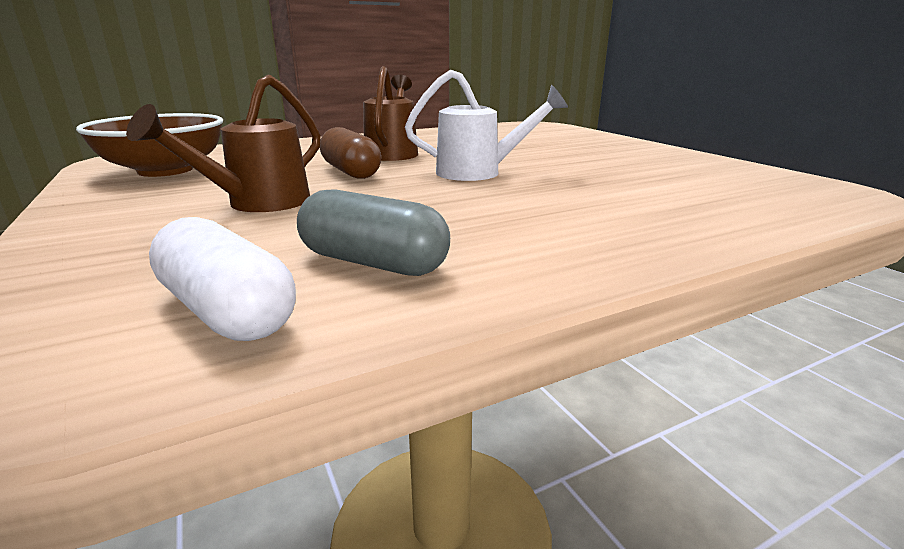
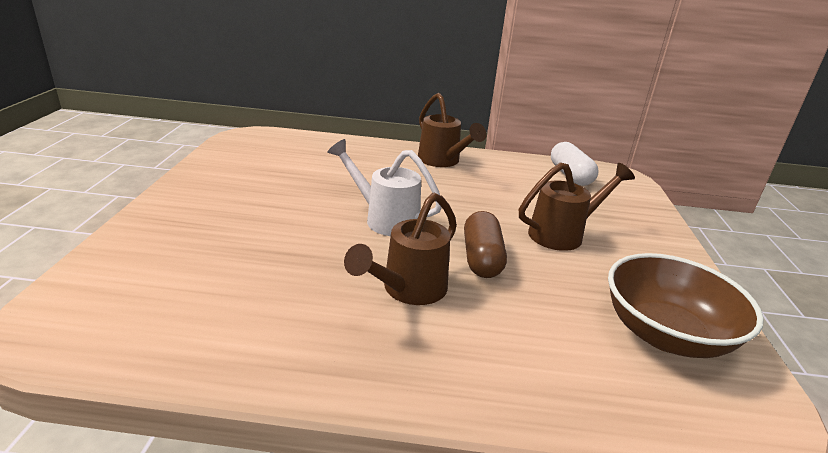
camera: 150 degrees left, 5 degrees up
(373, 263) = (516, 176): grey capsule -> none
(545, 245) = (442, 161): none -> brown watering can

